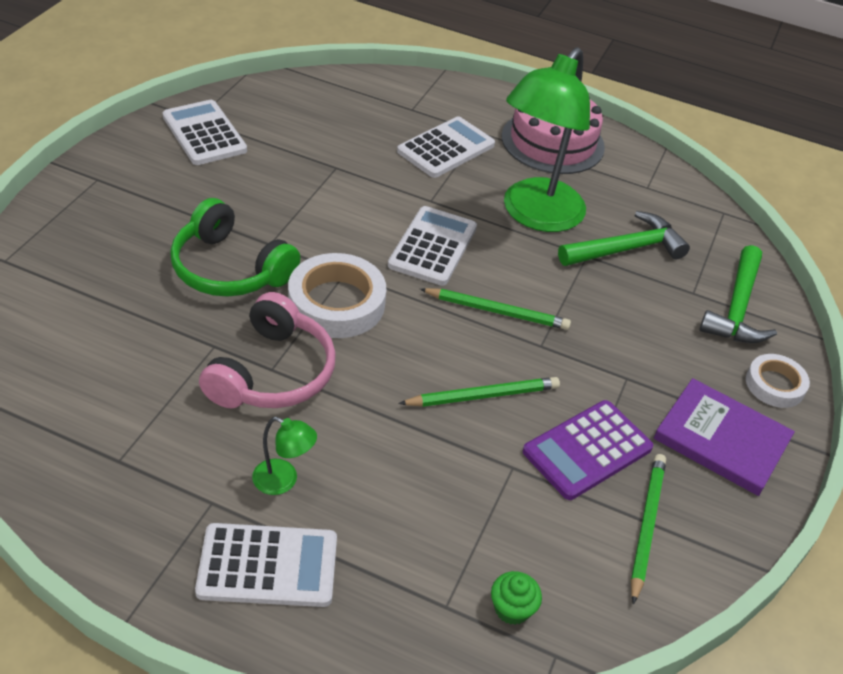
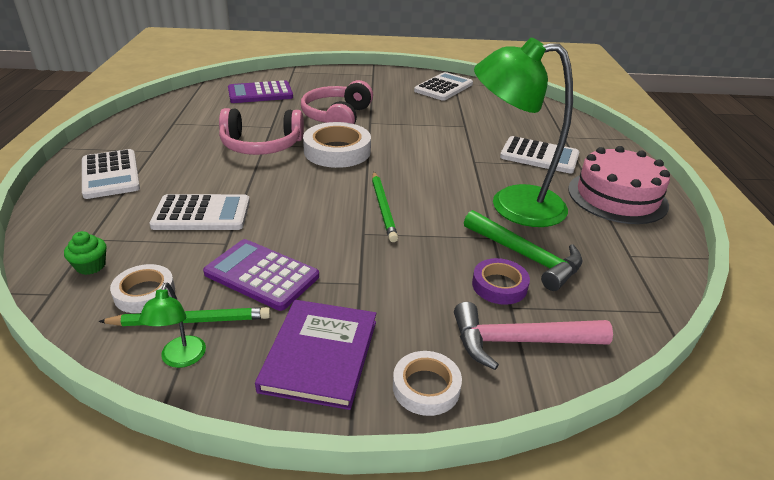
camera: 70 degrees right, 10 degrees down
(72, 325) = (260, 93): none -> purple calculator
(229, 269) = (337, 117): green headphones -> pink headphones
(283, 481) = (176, 166): green lamp -> green lamp (181, 359)
(432, 246) = (426, 171): white calculator -> white calculator (202, 214)
(482, 396) = (290, 218): green pencil -> none
(585, 560) = (144, 293): none -> white tape
(662, 286) = (499, 285): none -> purple tape
(737, 308) = (520, 341): green hammer -> pink hammer

